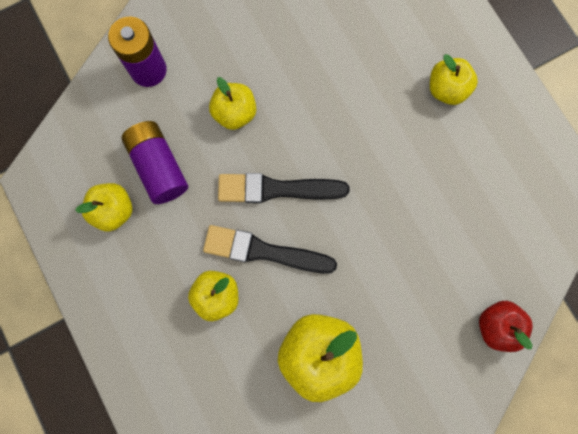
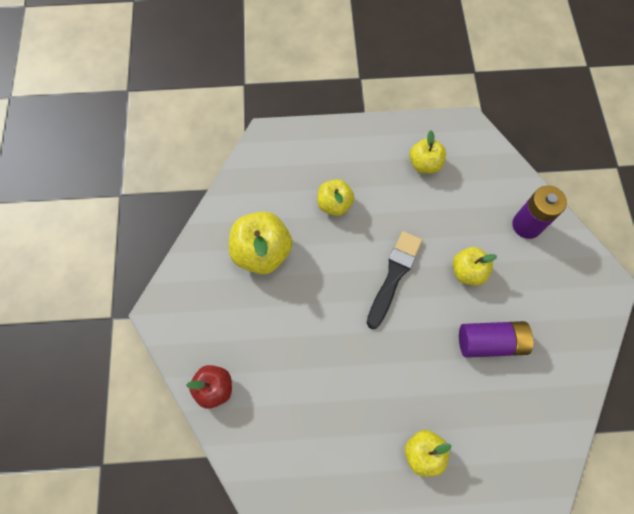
camera: 115 degrees right, 10 degrees down
(159, 167) = (445, 203): purple battery -> purple battery (490, 342)
(264, 251) = (351, 247): black brush -> none

